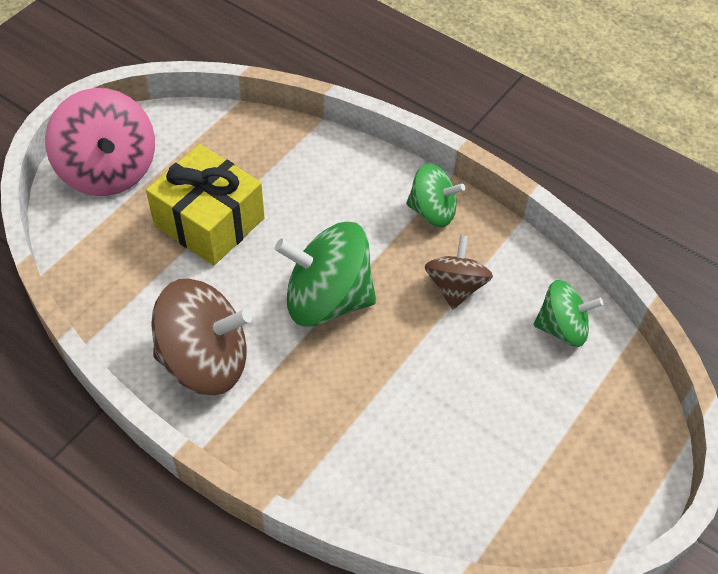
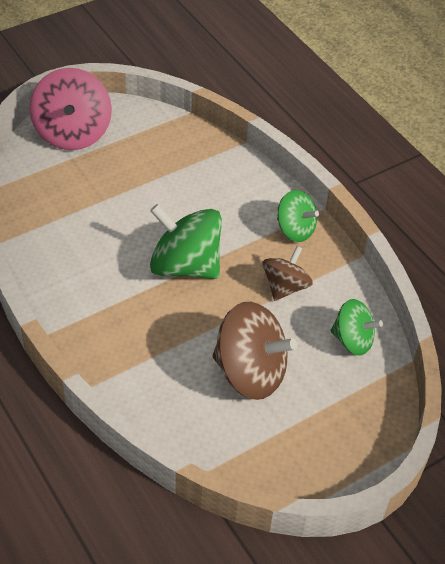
camera: 20 degrees right, 5 degrees down
(205, 361) = (78, 278): brown spinning top -> brown spinning top (250, 372)
(209, 222) = (126, 188): yellow gift -> none

